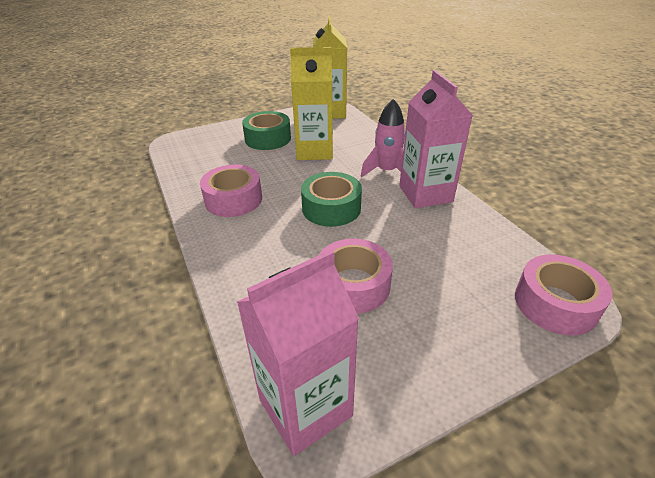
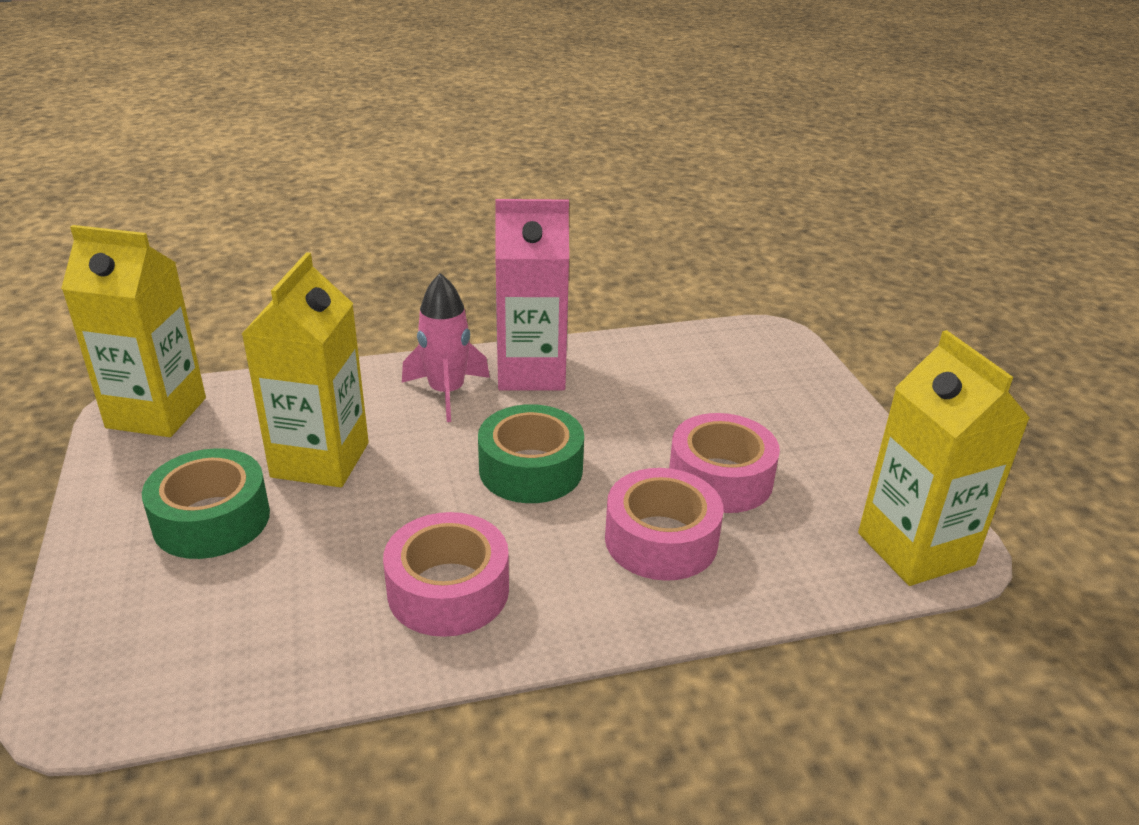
camera: 80 degrees left, 5 degrees down
(305, 407) = (915, 549): pink carton -> yellow carton
(555, 304) = (769, 346): pink tape -> pink tape (661, 540)

